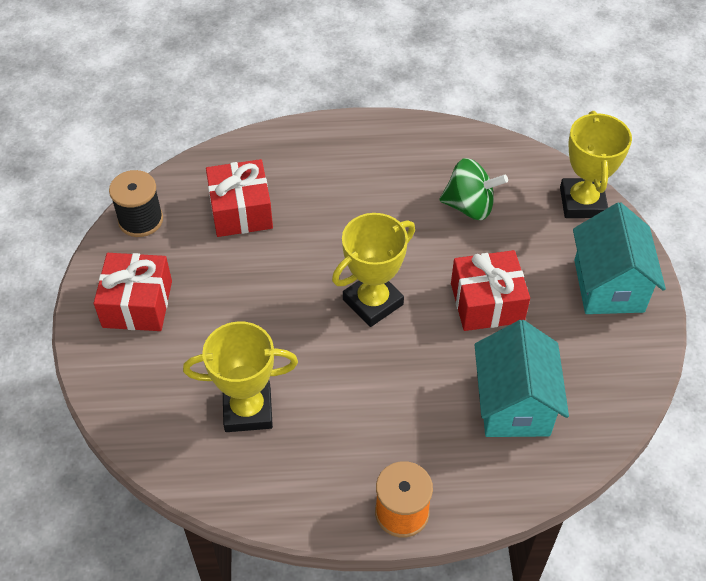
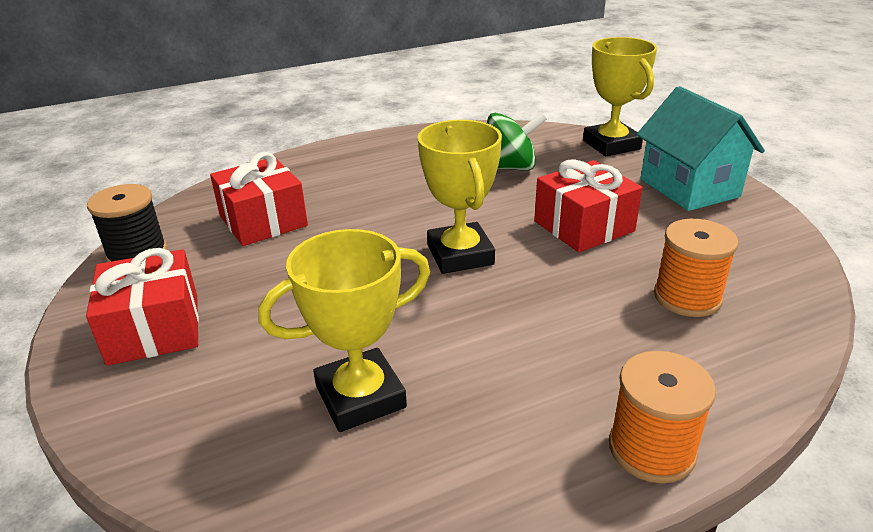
camera: 20 degrees left, 20 degrees down
(373, 302) = (460, 255): yellow trophy -> yellow trophy turned 45 degrees counterclockwise
(514, 404) = (687, 297): turquoise house -> orange spool

